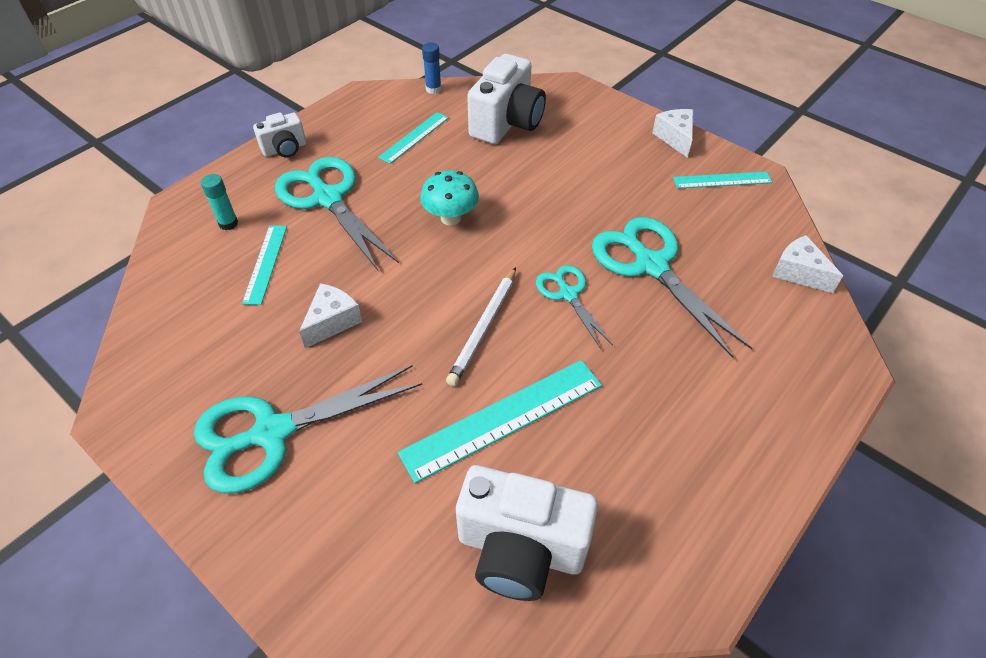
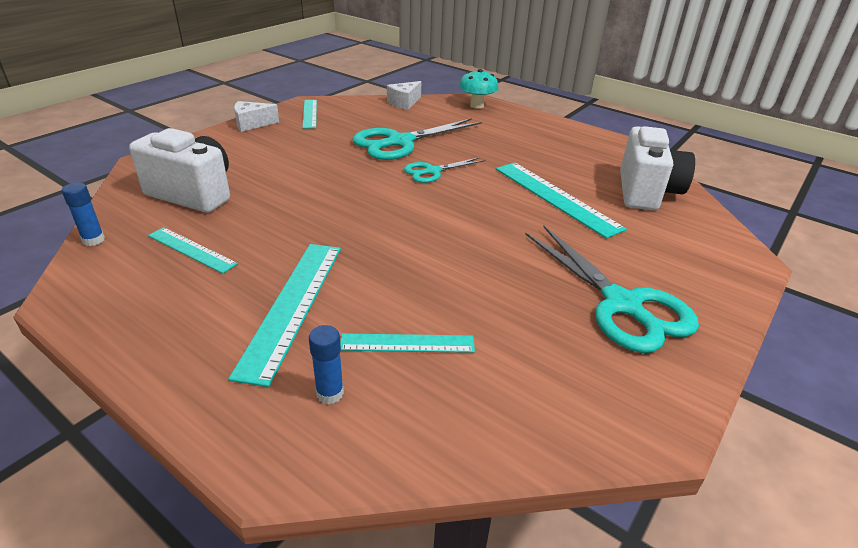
camera: 95 degrees left, 15 degrees down
(228, 223) = (330, 393): turquoise glue stick -> blue glue stick
(285, 149) = (169, 360): white camera -> none
(328, 198) = (293, 306): turquoise scissors -> turquoise ruler
(332, 322) = (485, 283): white cheese -> none
(451, 218) = (339, 222): turquoise mushroom -> turquoise mushroom (477, 106)
(484, 328) = (474, 205): white pencil -> none

